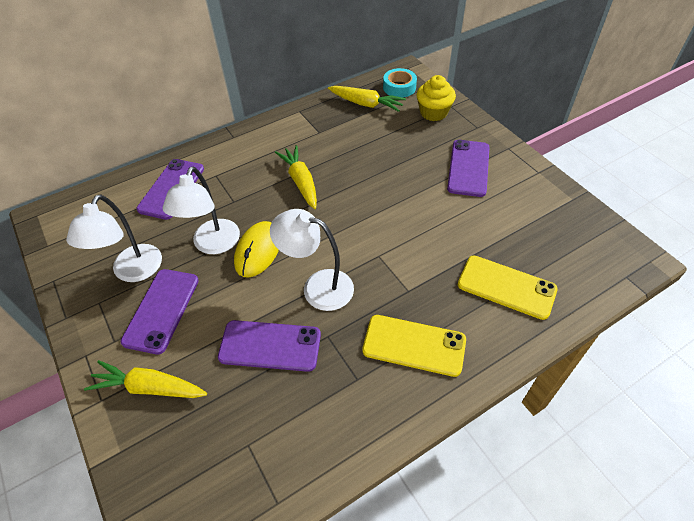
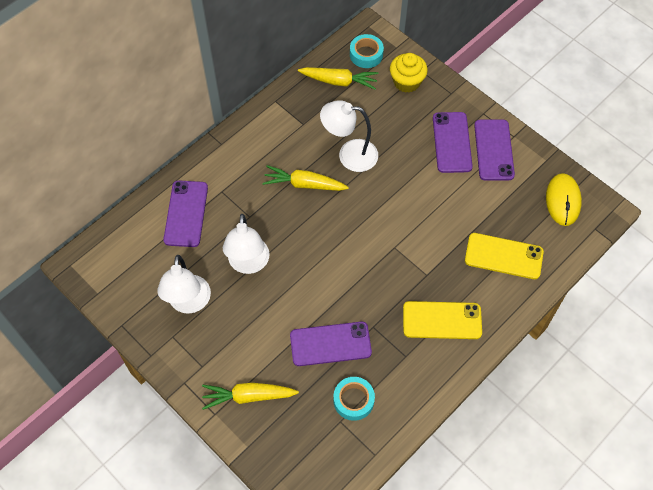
camera: 15 degrees left, 10 degrees up
(162, 310) = (230, 332): purple phone -> purple phone (494, 150)
(258, 251) = (290, 262): yellow mouse -> yellow mouse (563, 200)
(274, 421) = (353, 400): none -> turquoise tape
(301, 182) = (304, 184): yellow carrot -> yellow carrot turned 45 degrees counterclockwise
(318, 287) = (352, 286): white lamp -> white lamp (349, 155)

